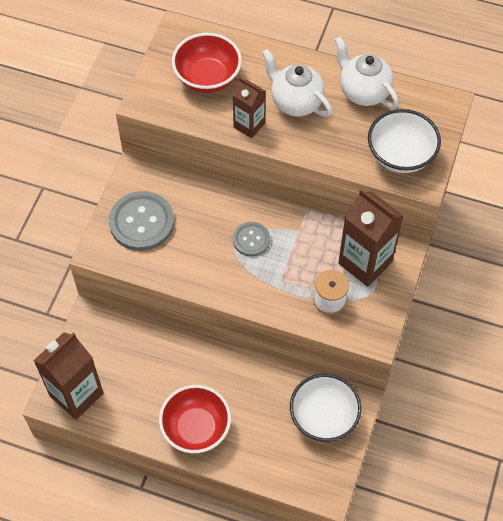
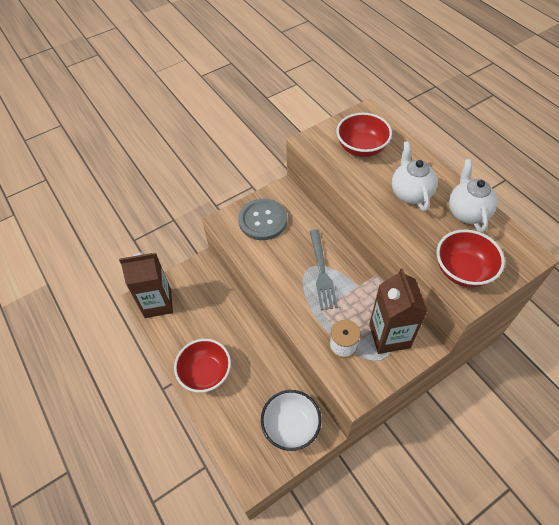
camera: 40 degrees right, 5 degrees down
(249, 125) = (365, 190): brown carton -> none
(251, 240) = (322, 272): grey button -> grey fork
(400, 155) = (463, 270): white bowl -> red bowl

